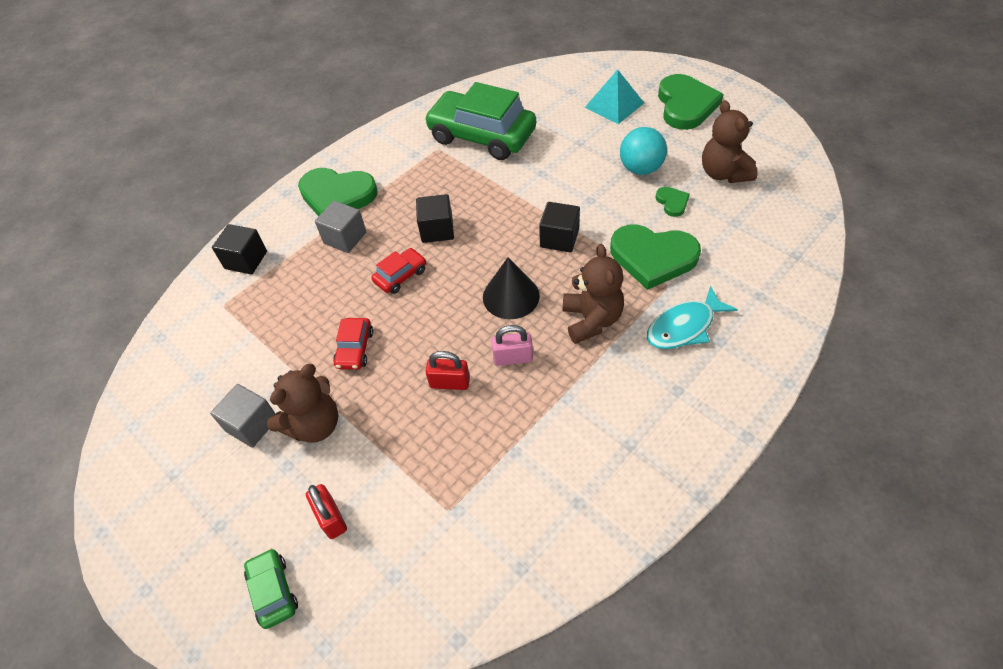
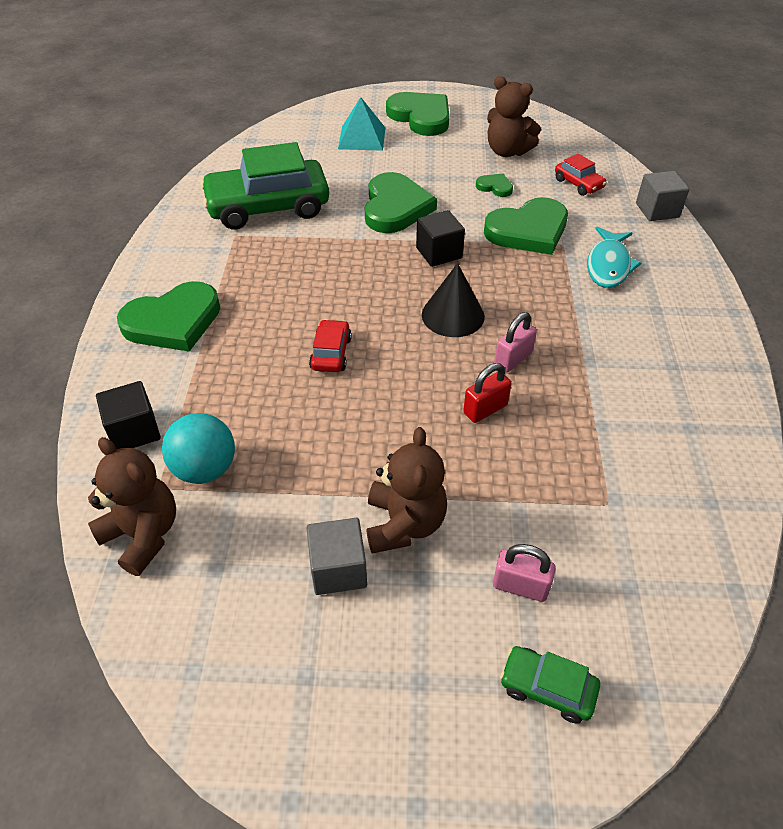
camera: 45 degrees left, 5 degrees down
(331, 518) = (520, 586): red padlock -> pink padlock
(345, 238) = (230, 352): grey cube -> grey cube (657, 210)
(355, 349) = (362, 437): red car -> red car (578, 184)
(437, 230) = (319, 299): black cube -> none
(571, 181) = (395, 207): none -> green heart
(591, 320) = (538, 297): brown teddy bear -> brown teddy bear (143, 535)
(640, 168) = (441, 174): turquoise ball -> turquoise ball (205, 469)

